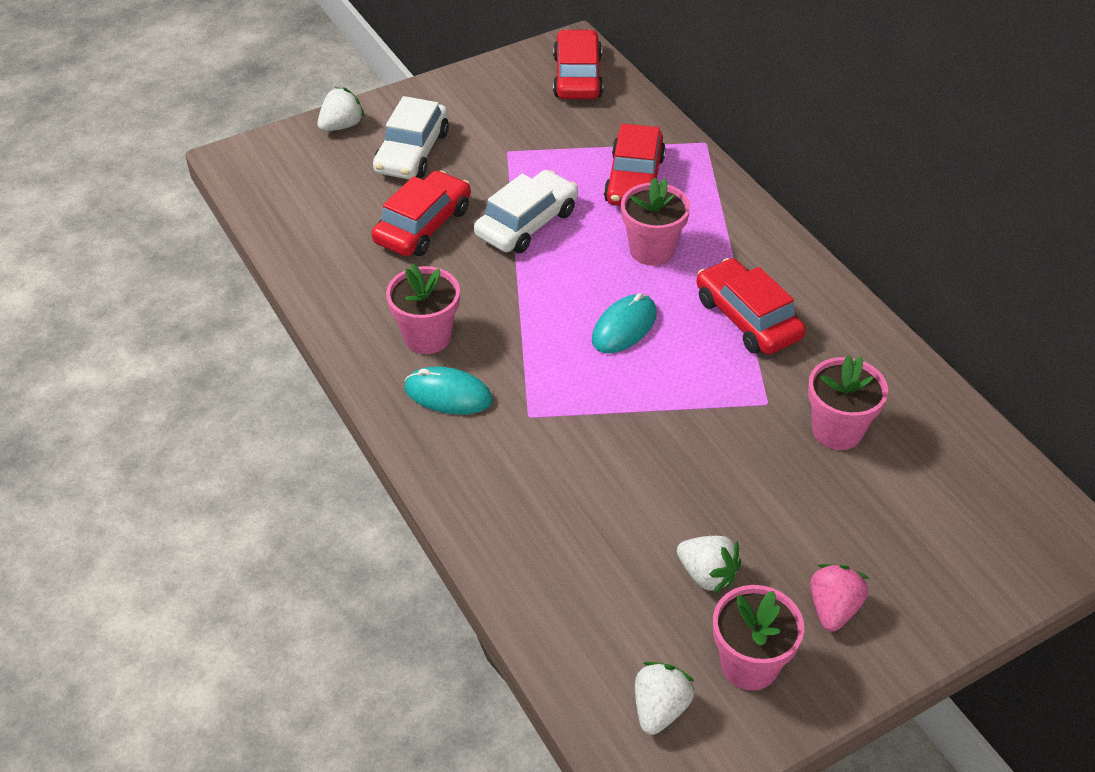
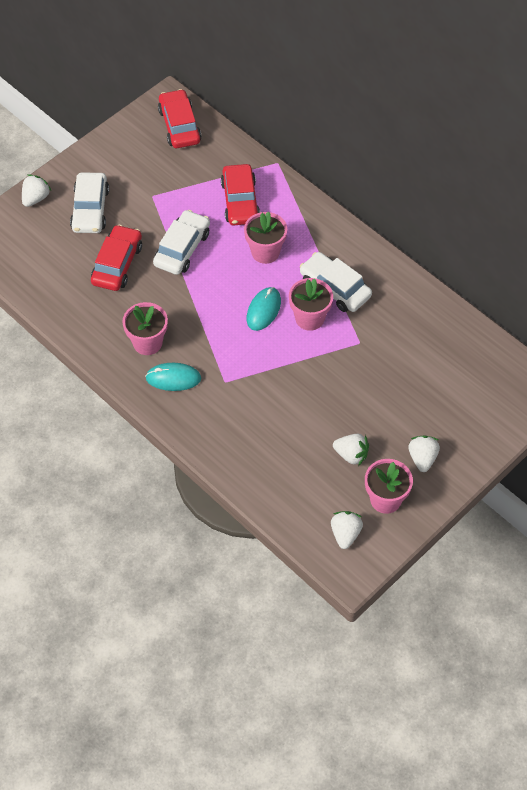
camera: 15 degrees left, 10 degrees up
(747, 318) = (335, 288): red car -> white car
(833, 609) = (422, 458): pink strawberry -> white strawberry
(837, 430) = (402, 351): pink flower pot -> pink flower pot (309, 318)

